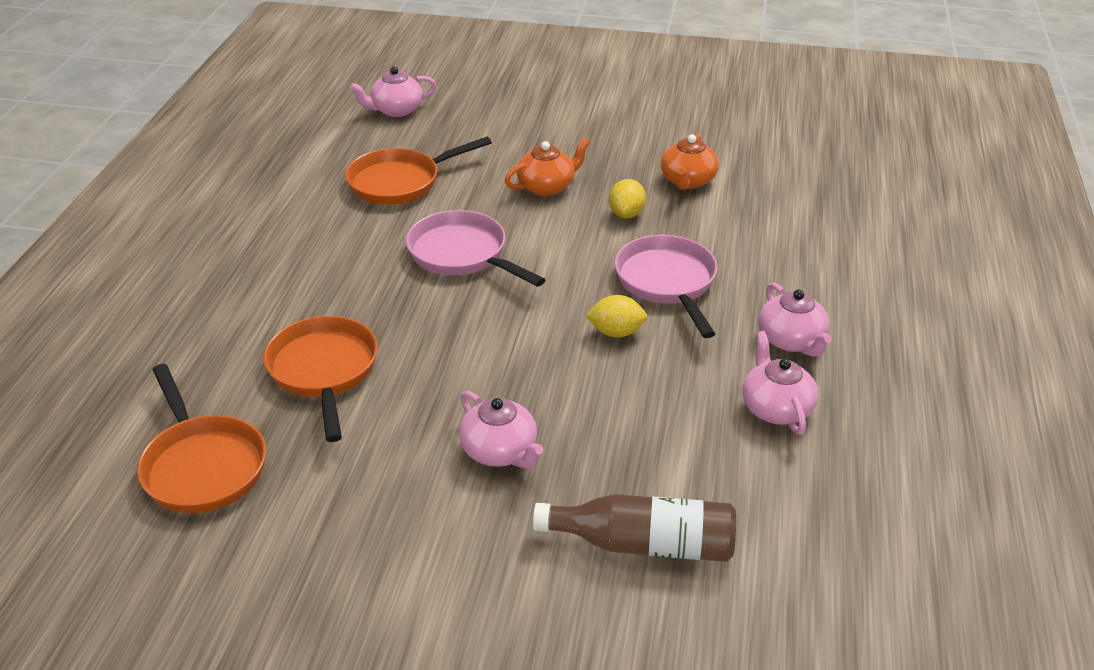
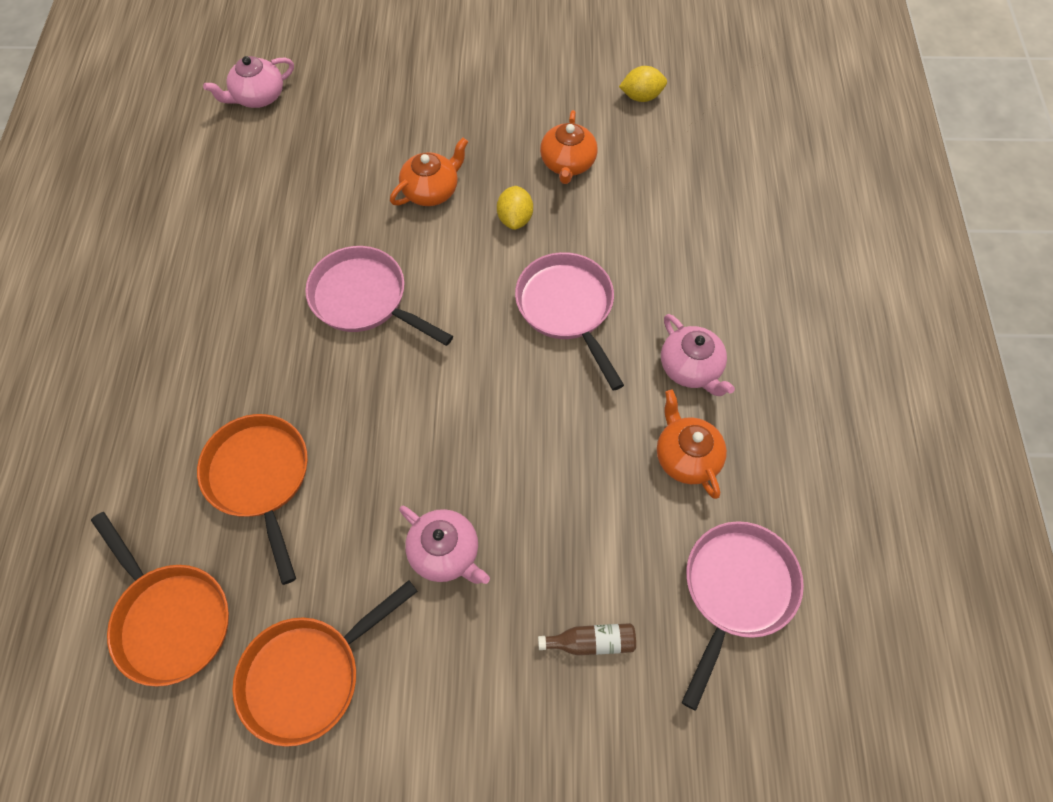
camera: 10 degrees left, 25 degrees up
(400, 182) = (283, 204): orange pan -> orange pan (309, 675)
(616, 332) = (528, 382): yellow lemon -> yellow lemon (641, 97)
(644, 544) = (591, 642): brown bottle -> brown bottle, size x0.54
(775, 408) = (686, 456): pink teapot -> orange teapot
(815, 524) = (736, 591): none -> pink pan

